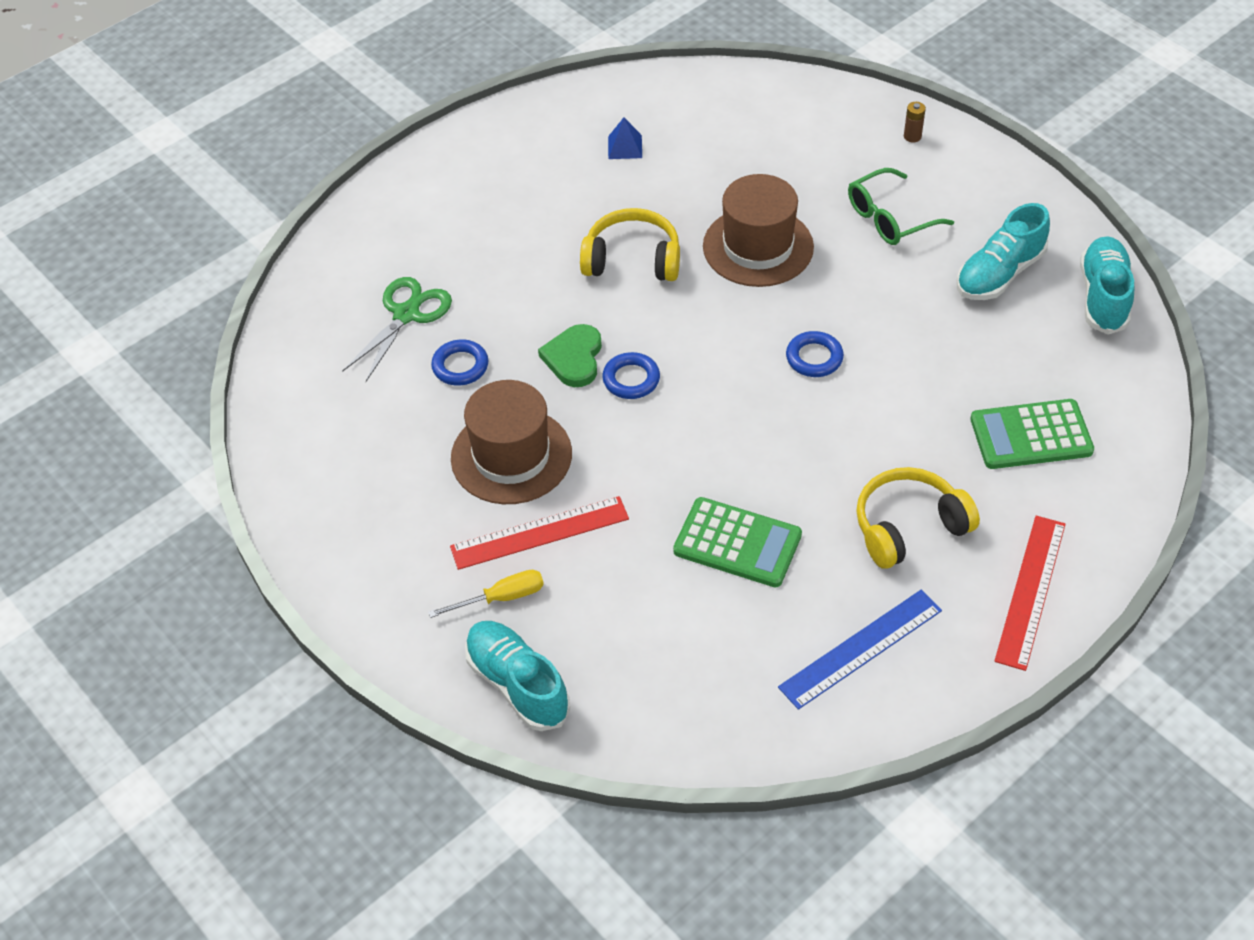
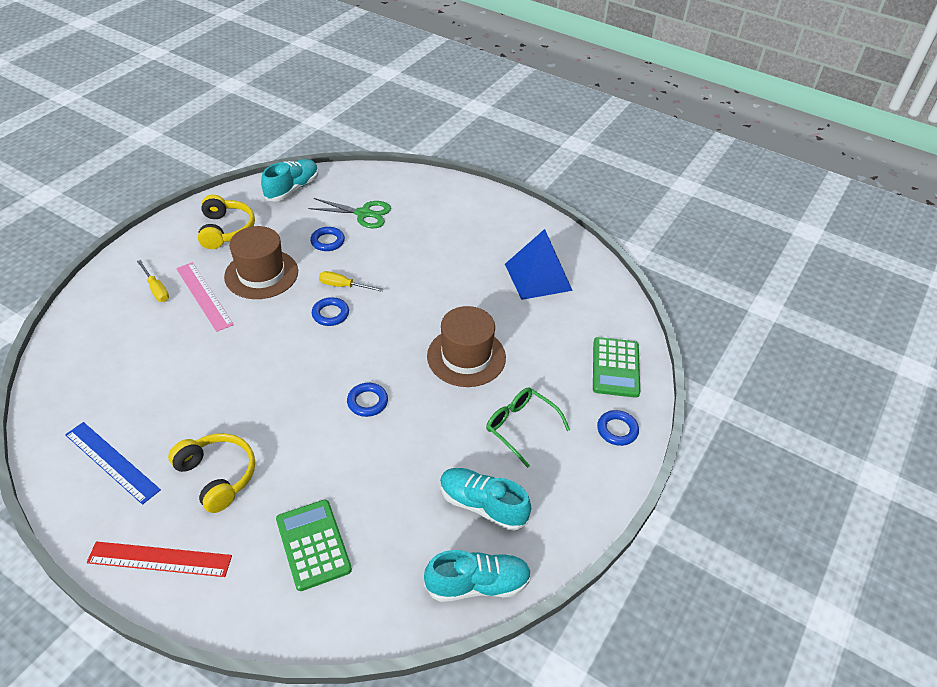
camera: 70 degrees right, 5 degrees down
(518, 684) = (95, 306): turquoise shoe -> turquoise shoe (292, 189)
(540, 533) = (204, 296): red ruler -> pink ruler
(574, 358) = (343, 286): green heart -> yellow screwdriver
(625, 147) = (538, 277): blue pyramid -> blue pyramid, size x2.32
(632, 259) = (435, 297): yellow headphones -> yellow headphones (226, 230)
(737, 543) = (199, 385): green calculator -> green calculator (615, 368)
(912, 136) = (617, 430): brown battery -> blue ring

